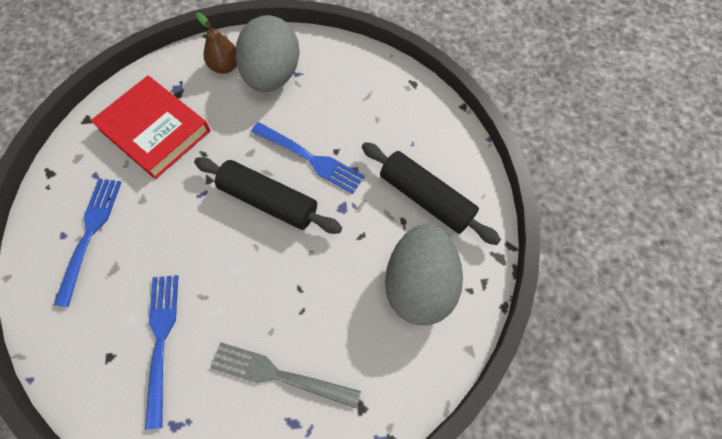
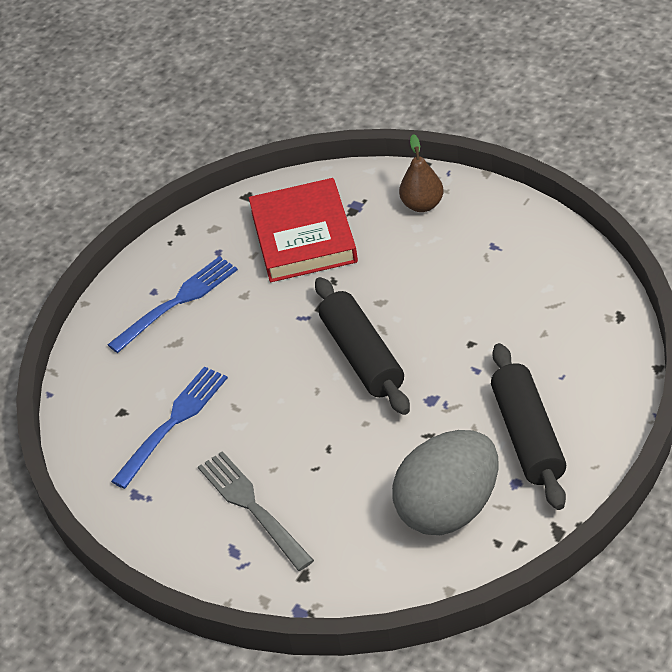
camera: 45 degrees right, 20 degrees down
(272, 75) = (465, 236): grey egg -> none
(310, 158) = (437, 337): blue fork -> none

